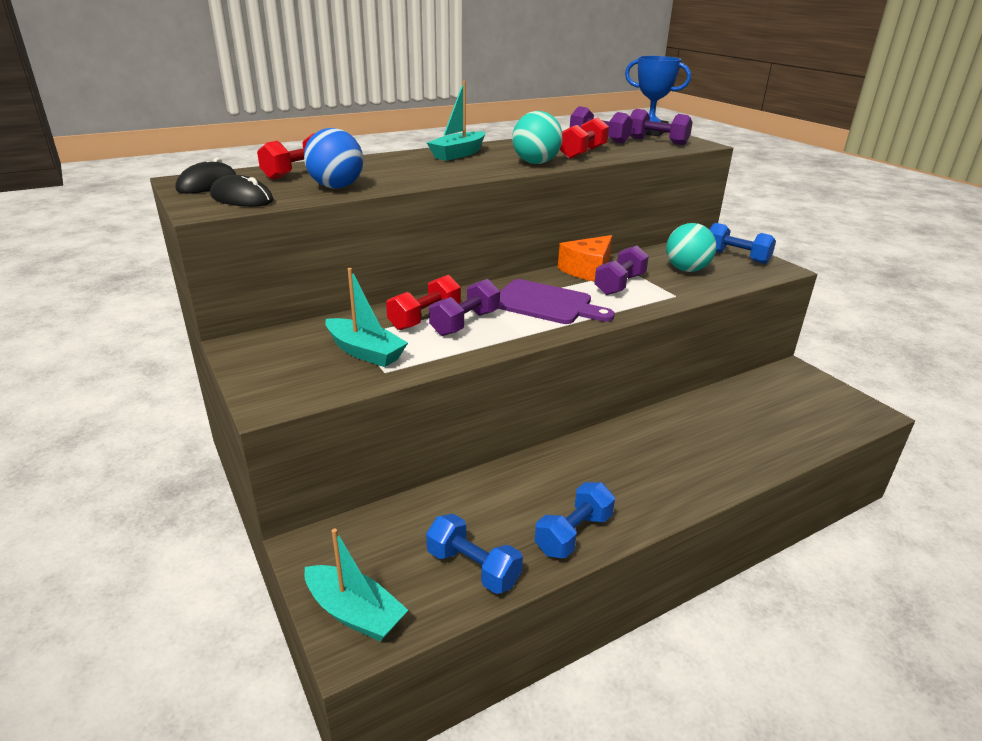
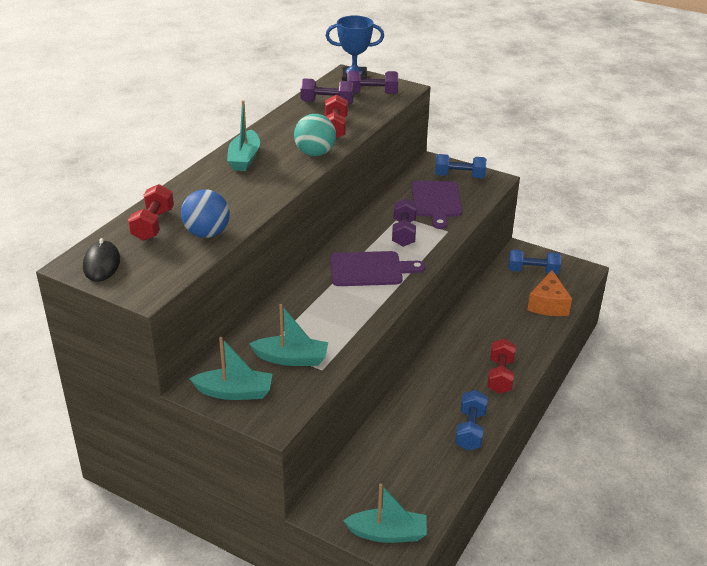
camera: 30 degrees left, 5 degrees up
(242, 198) = (155, 271): black mouse -> none
(269, 361) = (235, 392): none -> turquoise boat
(425, 318) = (301, 314): red dumbbell -> red dumbbell (500, 376)
(465, 323) = (333, 308): purple dumbbell -> none
(473, 568) = (431, 477): blue dumbbell -> blue dumbbell (532, 271)
(587, 270) = (370, 225): orange cheese -> orange cheese (548, 304)
(686, 270) = (436, 201): turquoise ball -> purple cutting board

